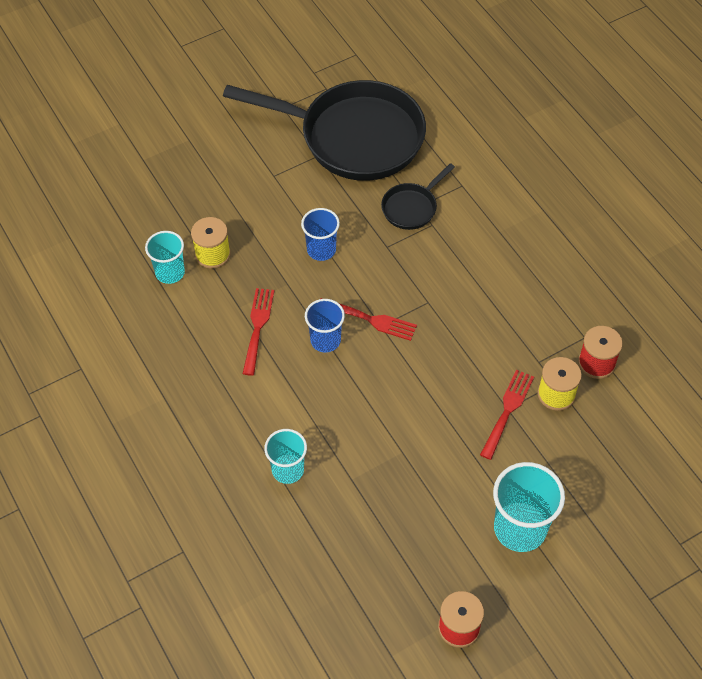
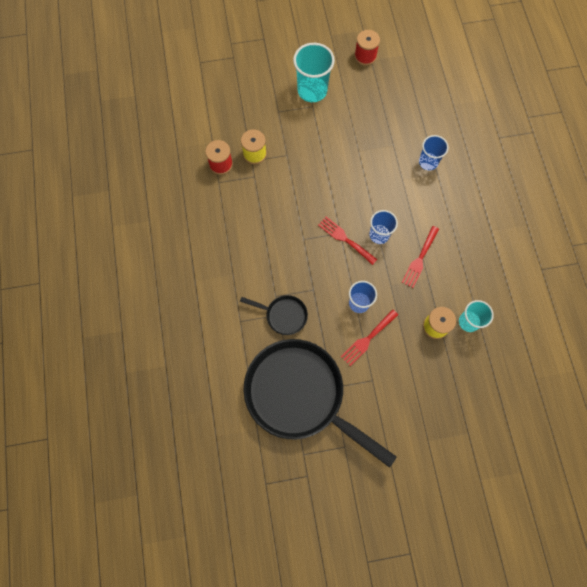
camera: 160 degrees left, 15 degrees up
(288, 470) = (428, 162): turquoise cup -> blue cup
(411, 207) = (283, 315): black pan -> black pan turned 45 degrees clockwise
(507, 410) = (287, 154): red fork -> red fork (367, 339)

